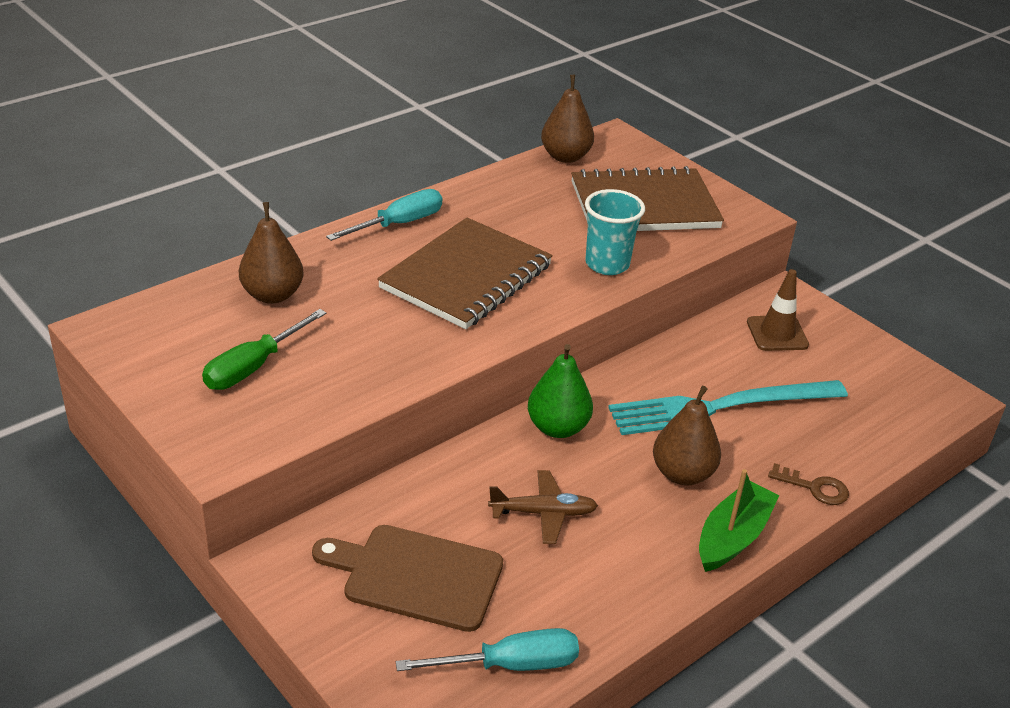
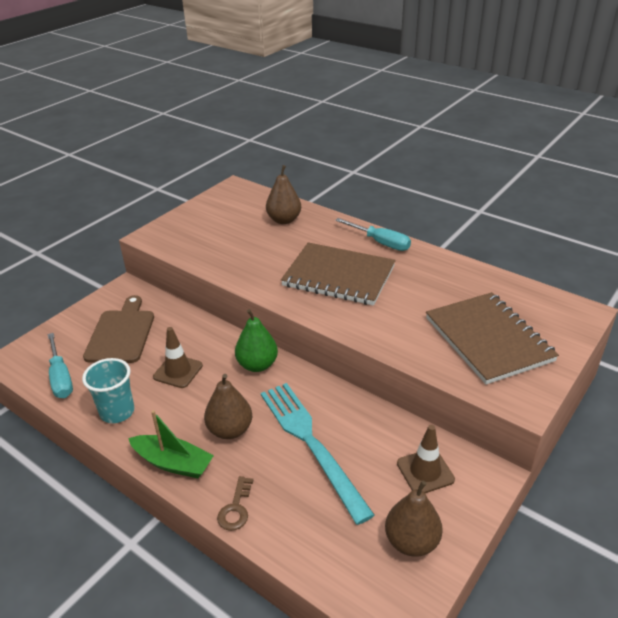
camera: 80 degrees right, 0 degrees up
(254, 367) = (220, 229): green screwdriver -> none
(543, 513) = (178, 371): brown plane -> brown traffic cone
(565, 157) = (525, 292): brown pear -> brown pear (411, 541)
(607, 264) = (391, 331): turquoise cup -> turquoise cup (117, 412)

